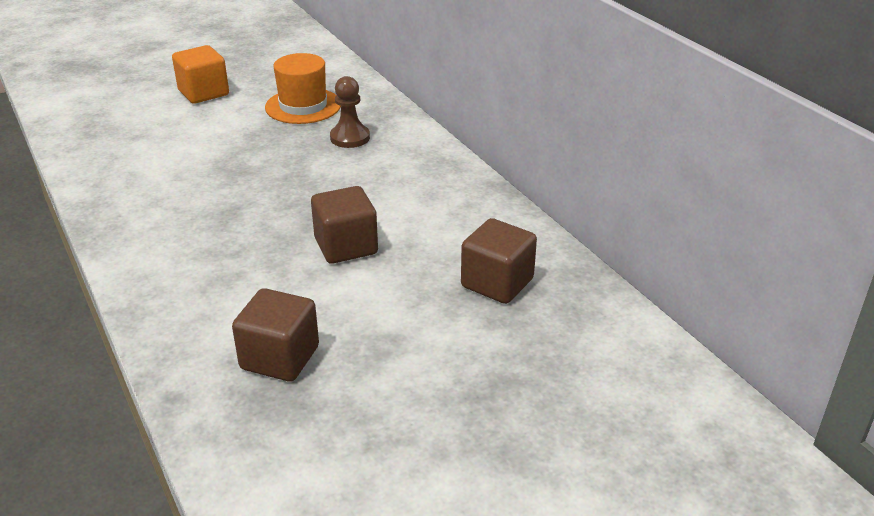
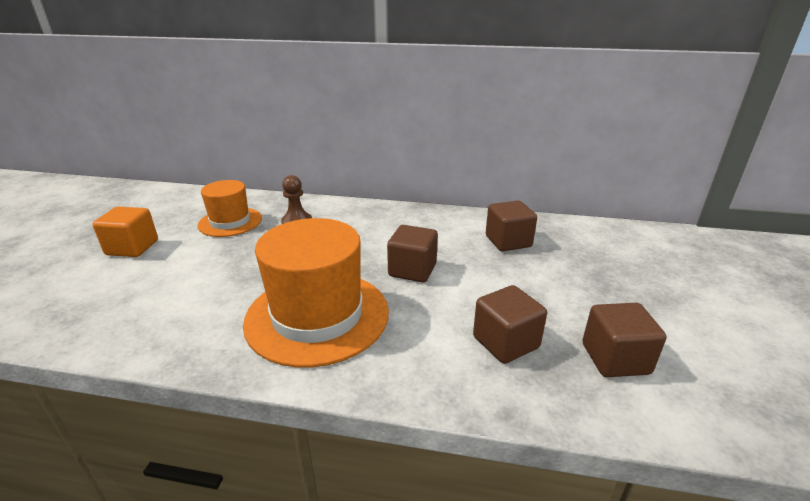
camera: 50 degrees left, 5 degrees down
(207, 232) = (317, 316): none -> orange hat
(328, 444) = (615, 359): none -> brown cube

